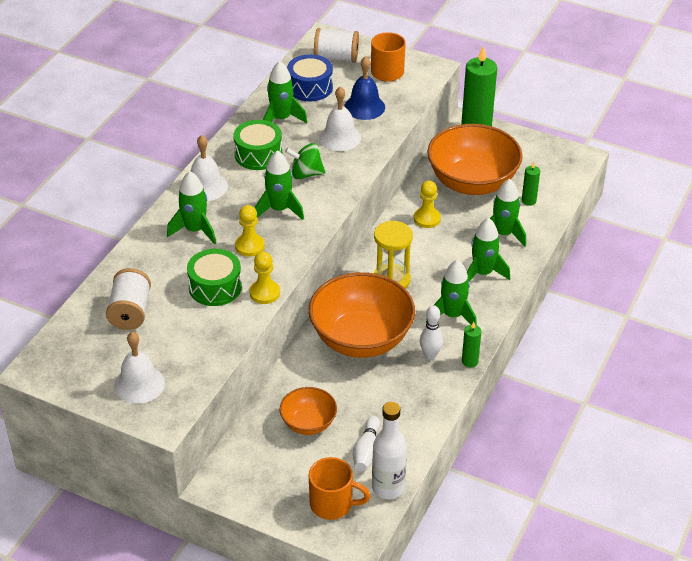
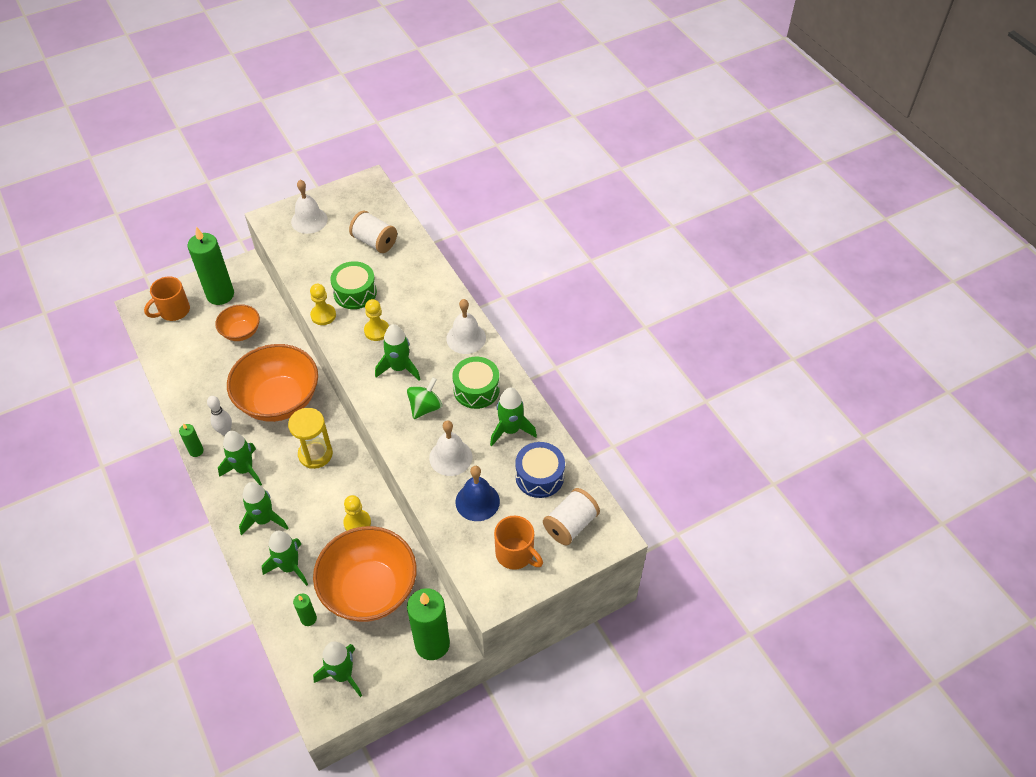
camera: 125 degrees right, 10 degrees up
(195, 230) = (422, 309): green rocket -> green rocket (343, 675)
(274, 478) = (220, 295): none -> green candle
(366, 451) = (190, 348): white bowling pin -> none
(388, 488) = (154, 343): white bottle -> none

